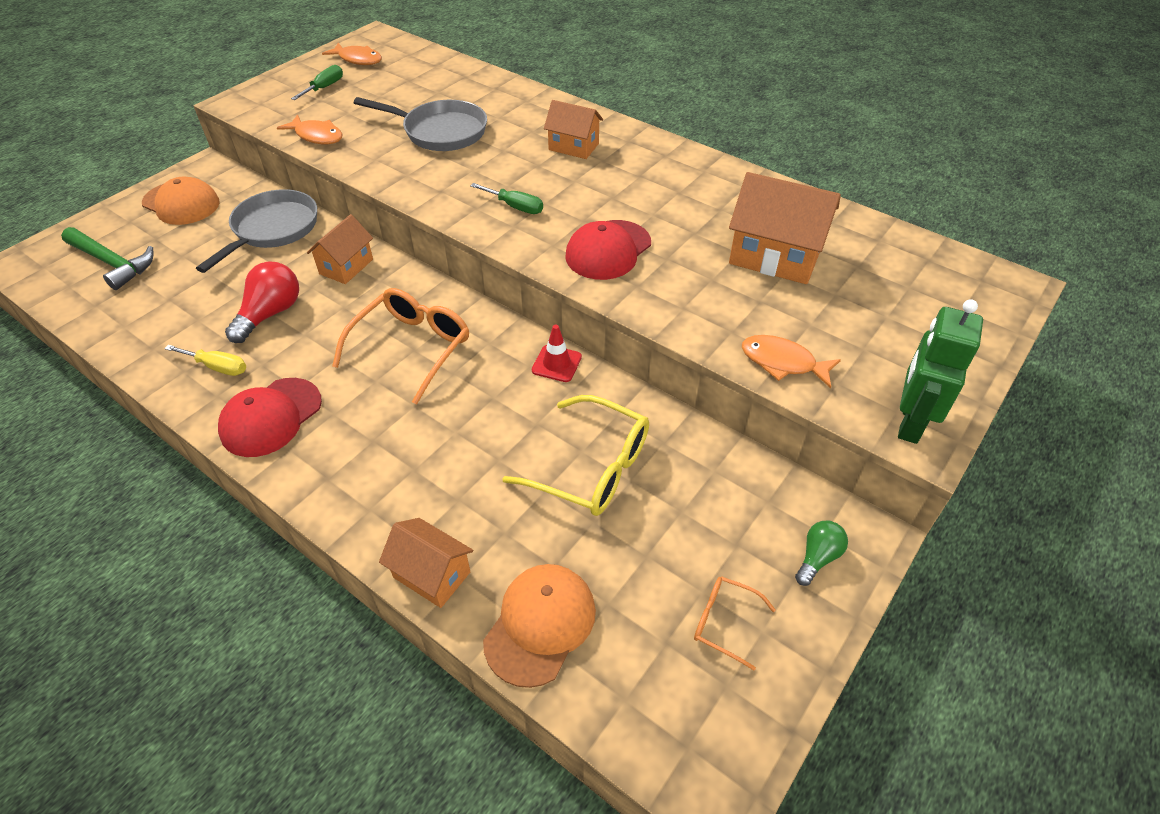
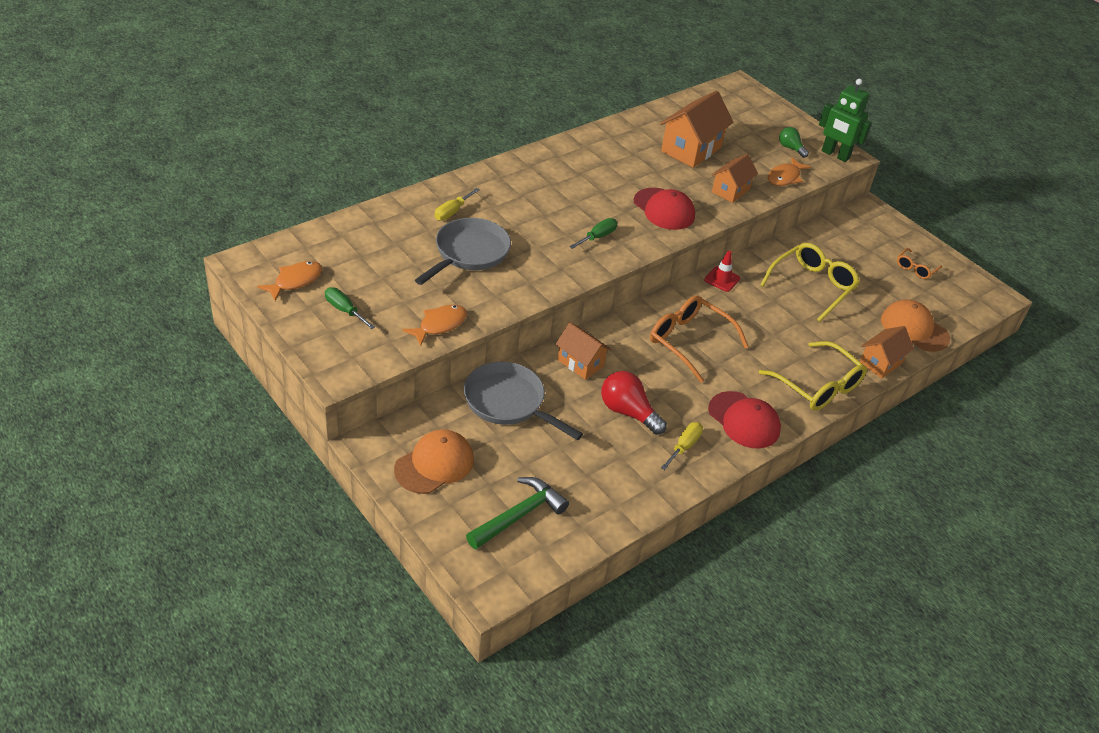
camera: 80 degrees left, 5 degrees down
(355, 493) = (818, 386): none -> yellow glasses
(507, 111) = (452, 212): none -> yellow screwdriver
(573, 147) = (526, 192): orange house -> orange house (730, 190)
(817, 557) = (881, 228): green light bulb -> green light bulb (790, 148)

